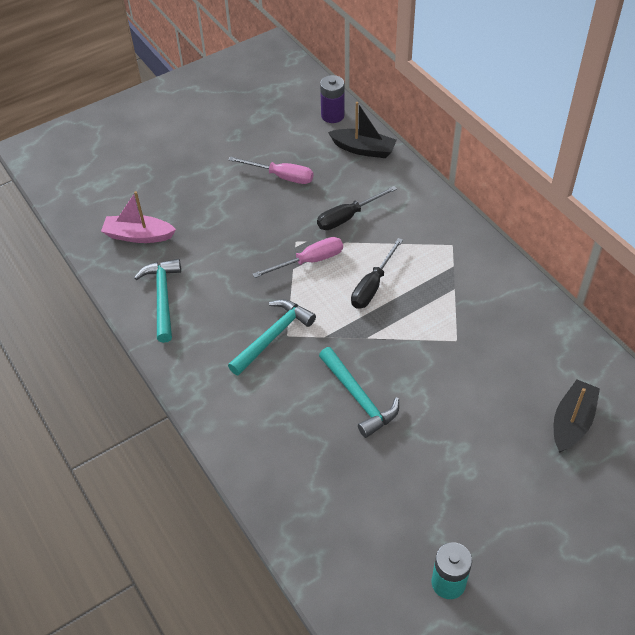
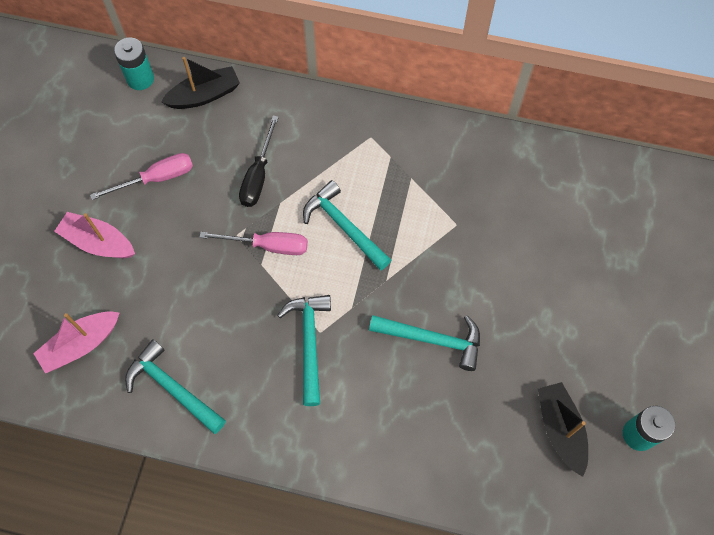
camera: 45 degrees left, 15 degrees up
(209, 188) = (98, 242): none -> pink boat
(309, 261) = (268, 246): pink screwdriver -> pink screwdriver turned 75 degrees clockwise
(332, 115) = (140, 79): purple battery -> turquoise battery
(372, 285) = (344, 227): black screwdriver -> turquoise hammer
(572, 422) = (599, 227): black boat -> black boat (560, 429)

